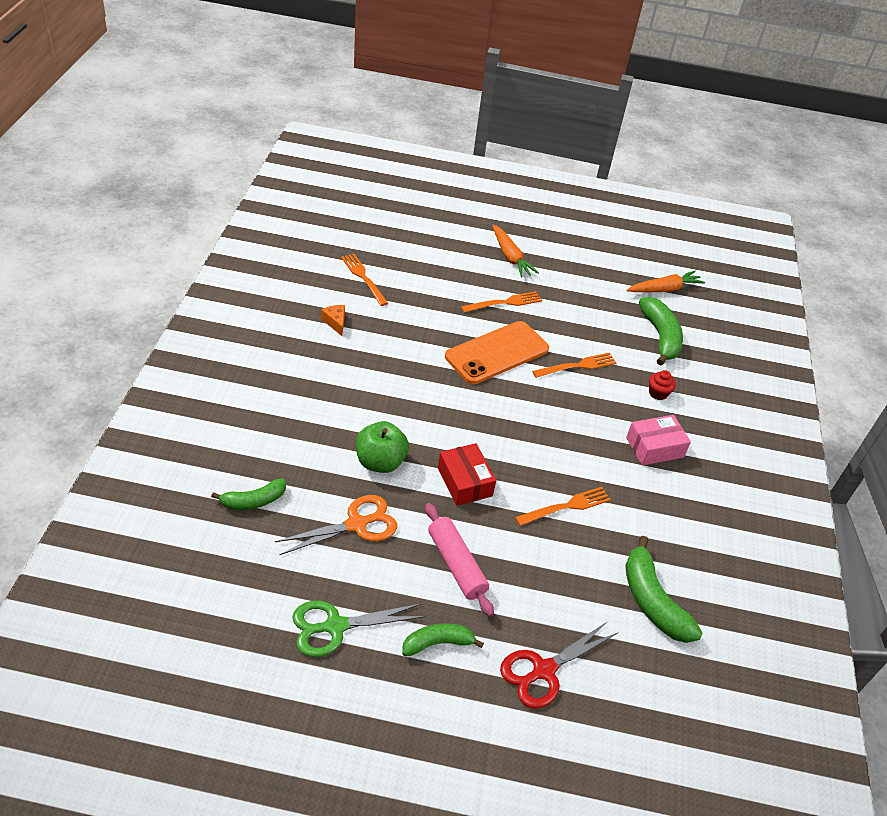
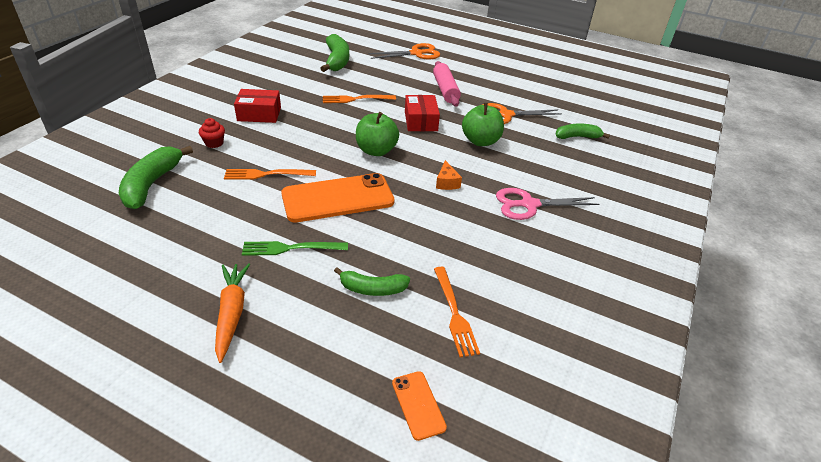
camera: 160 degrees left, 5 degrees down
(314, 380) = (529, 204): none -> pink scissors
(335, 322) = (500, 258): orange cheese -> orange cheese (446, 182)
(335, 626) = (524, 82): green scissors -> none
(372, 230) = (418, 405): none -> orange phone
(438, 643) = (468, 69): green banana -> green banana (372, 289)
(493, 419) = (376, 151): none -> green apple
(505, 302) = (290, 248): orange fork -> green fork
(543, 670) = (416, 53): red scissors -> orange scissors
(654, 447) = (259, 114): pink box -> red box
(664, 289) = (77, 232): orange carrot -> none

